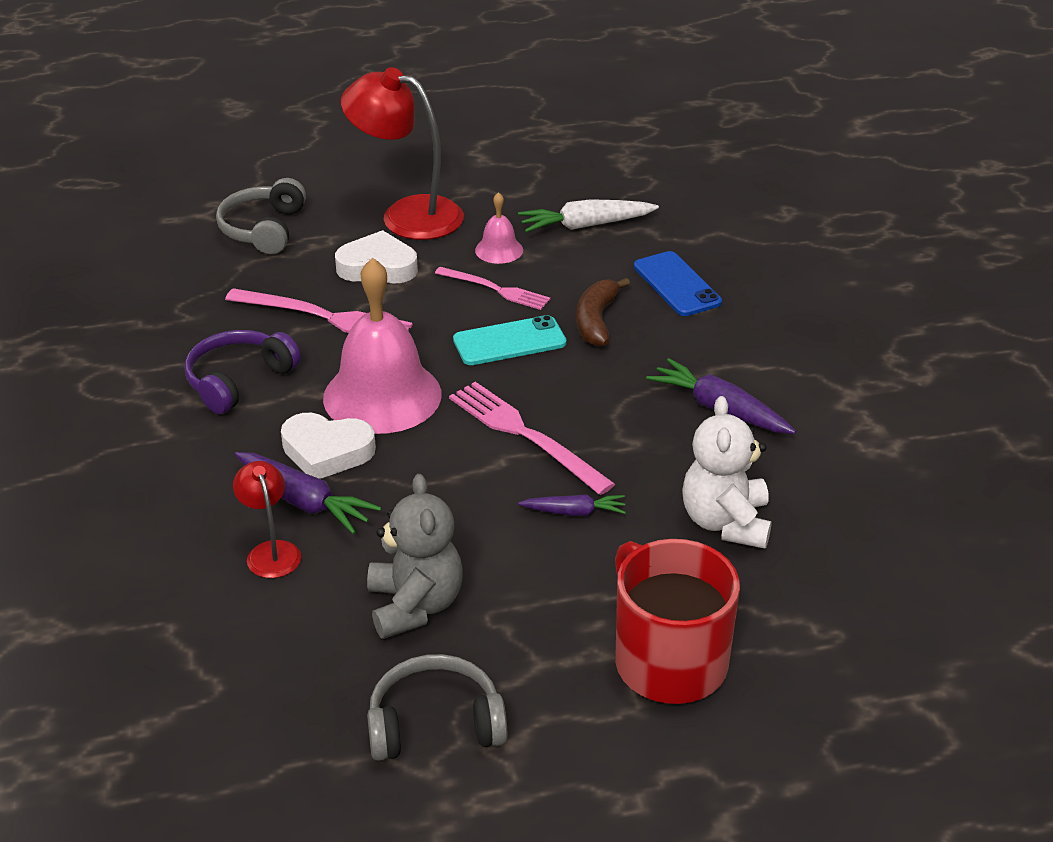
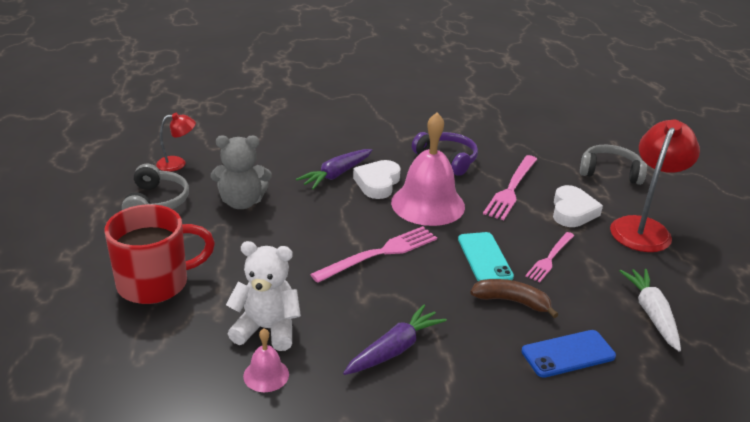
camera: 95 degrees right, 5 degrees down
(271, 551) = (300, 164): red lamp -> red lamp (177, 163)
(499, 250) = (604, 265): pink bell -> pink bell (266, 375)
(574, 512) = (299, 264): purple carrot -> none

